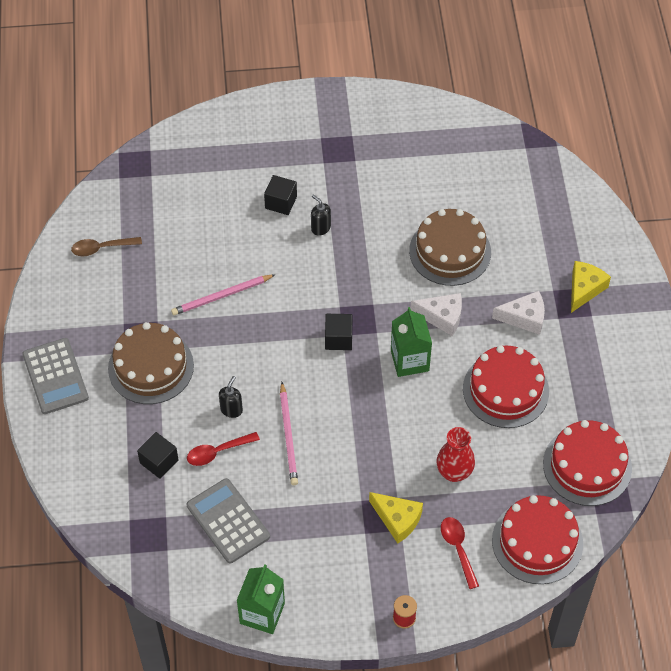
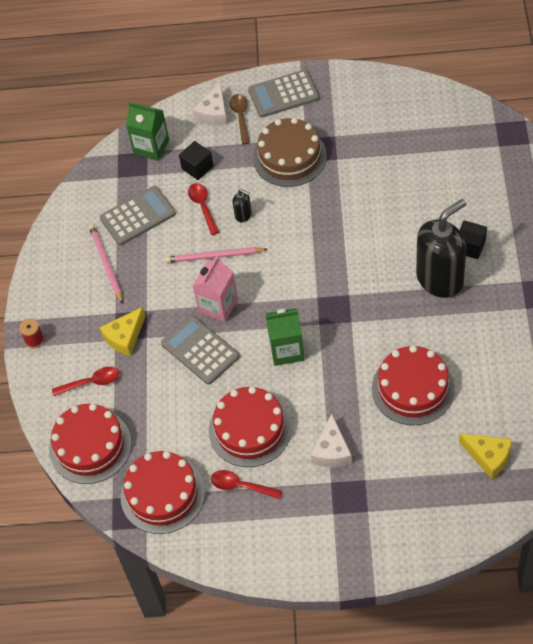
camera: 100 degrees right, 0 degrees up
(101, 248) = (415, 115): brown spoon -> brown spoon (241, 117)
(221, 296) = (362, 204): pink pencil -> pink pencil (106, 264)
(262, 613) = (53, 241): green carton -> green carton (151, 147)
(320, 228) = (440, 279): black soap dispenser -> black soap dispenser, size x2.48
(338, 339) = (313, 293): black cube -> none
(355, 428) = (218, 306): none -> pink carton
(412, 442) = (200, 350): none -> grey calculator
(442, 317) = (334, 379): white cheese -> white cheese (214, 113)
(450, 251) = (413, 388): brown cake -> red cake
(454, 472) = (166, 382): red vase -> none
(570, 395) = (240, 486): none -> red spoon
(584, 289) = (365, 509): yellow cheese -> yellow cheese (488, 457)

